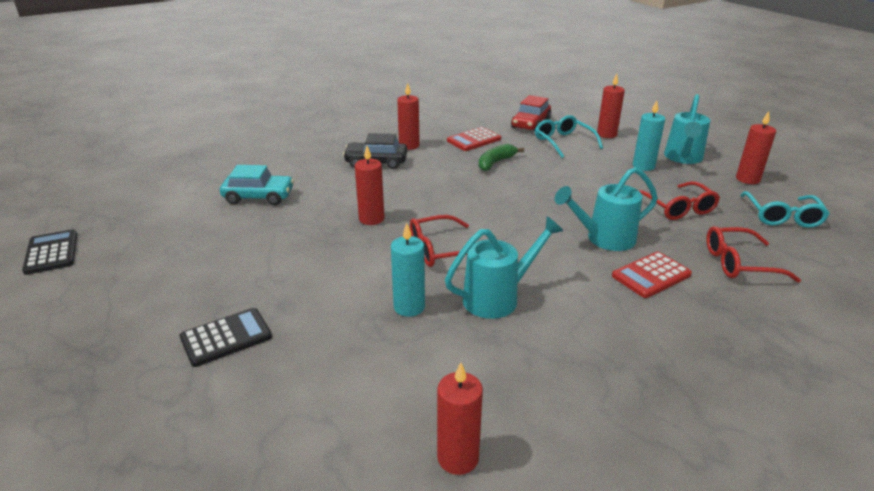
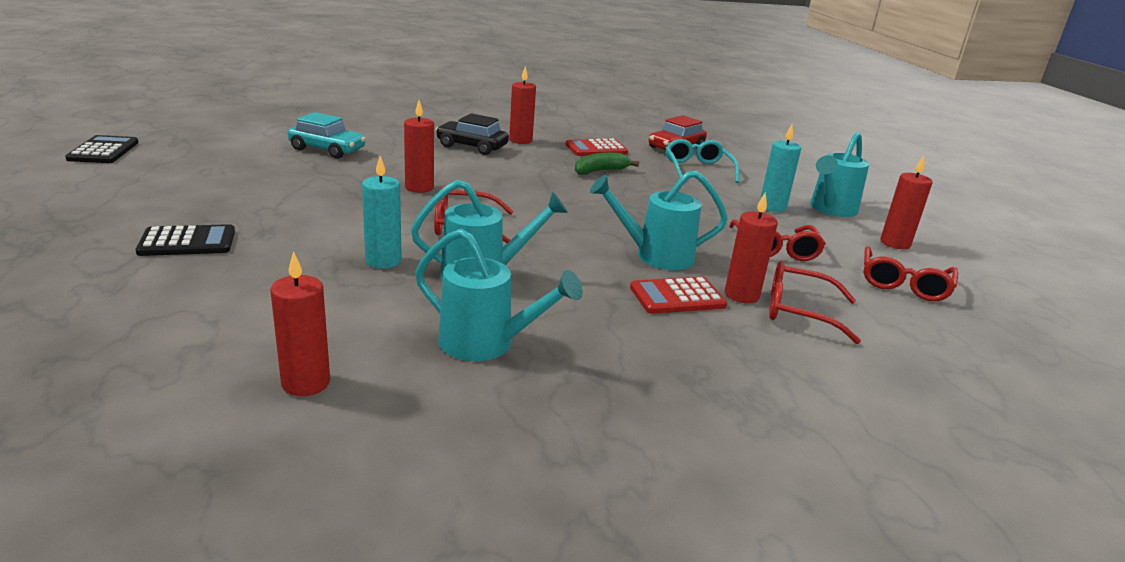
camera: 15 degrees right, 5 degrees down
(558, 368) = (486, 344): none -> turquoise watering can
(606, 134) = (757, 172): red candle -> red candle (741, 295)
(782, 216) = (904, 284): turquoise glasses -> red glasses

